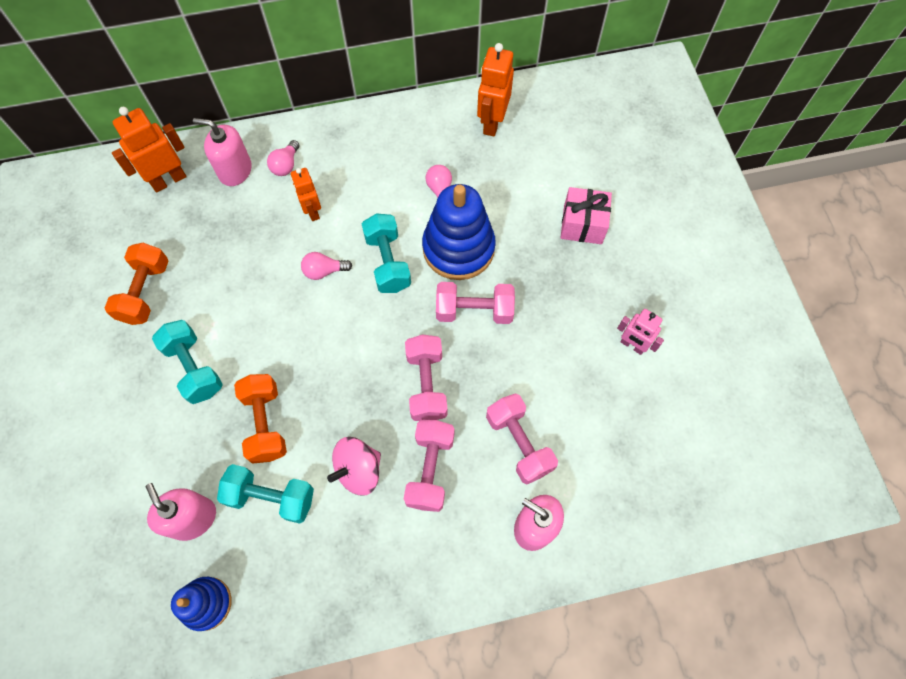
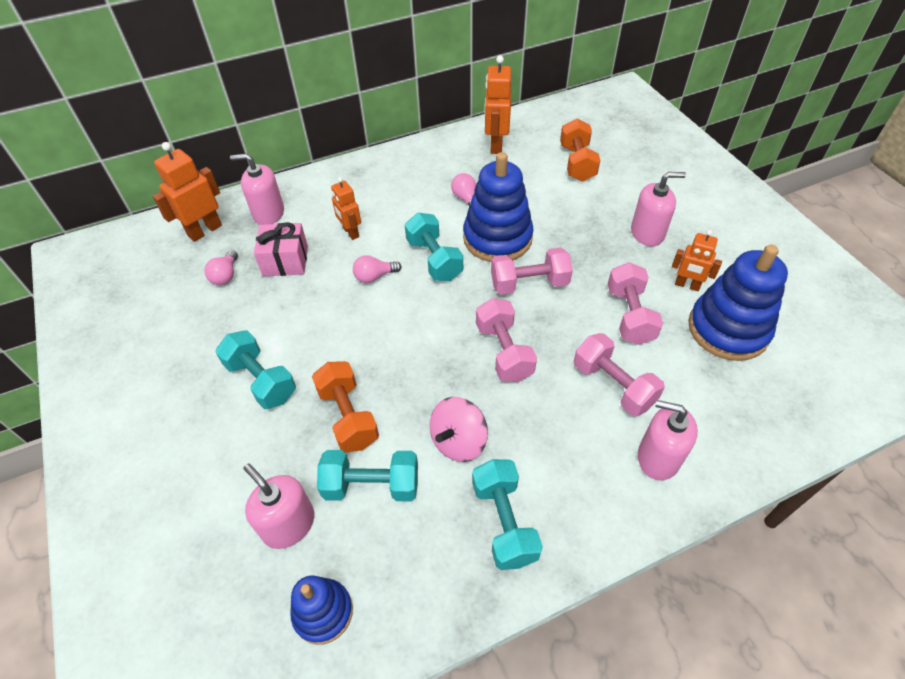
camera: 10 degrees left, 15 degrees down
(145, 292) = (197, 323): orange dumbbell -> orange dumbbell (577, 163)
(286, 165) = (316, 202): pink light bulb -> pink light bulb (226, 275)
(377, 557) = (504, 522): none -> turquoise dumbbell
(430, 469) = (532, 426): pink dumbbell -> pink dumbbell (629, 315)
(582, 224) = (603, 203): pink gift -> pink gift (285, 261)
(615, 273) = (647, 233): none -> pink soap dispenser
(632, 345) = (687, 285): pink robot -> orange robot
(653, 405) = (728, 329): none -> blue stacking toy

